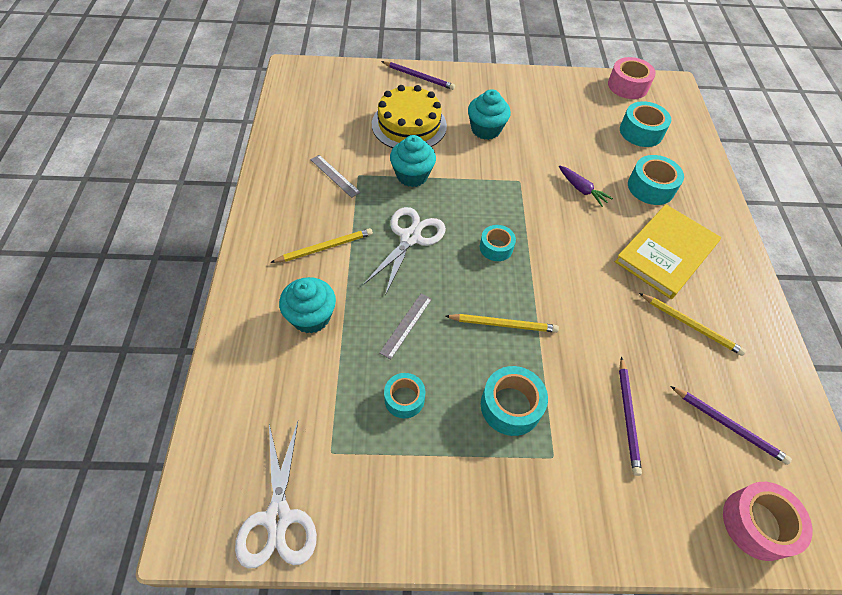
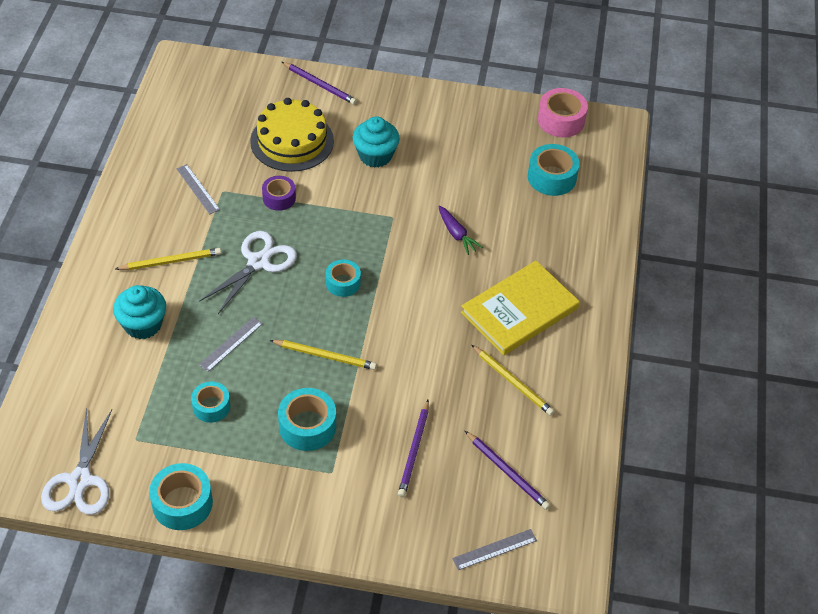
camera: 10 degrees right, 5 degrees down
(412, 175) = (279, 198): turquoise cupcake -> purple tape
(651, 187) = (534, 241): turquoise tape -> turquoise tape (182, 503)
(757, 524) = (494, 549): pink tape -> grey ruler

